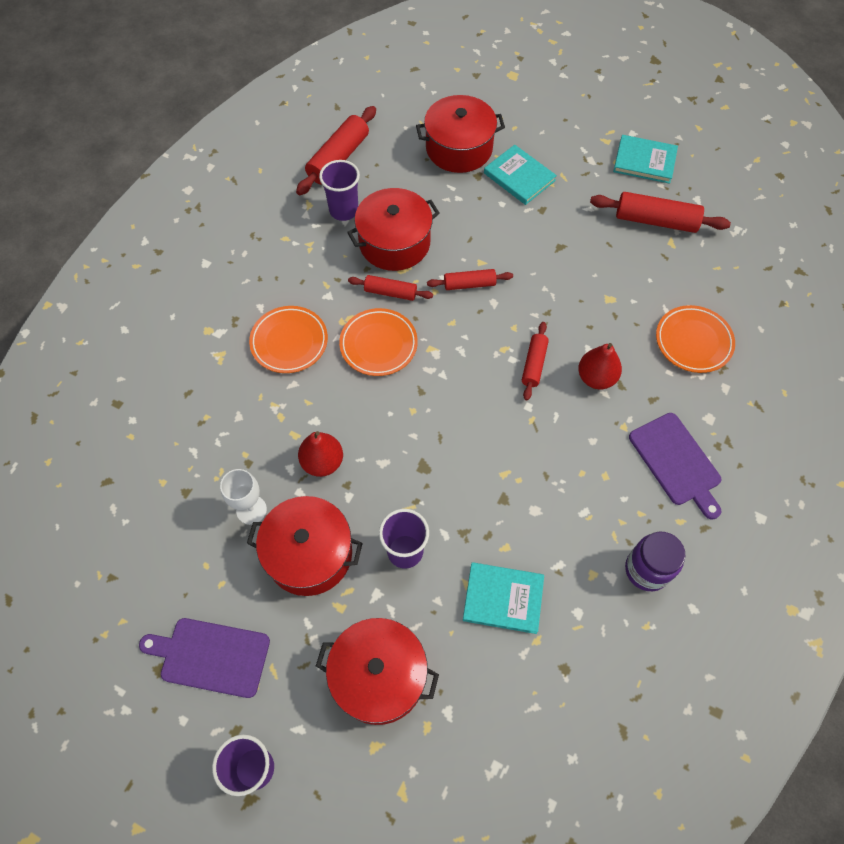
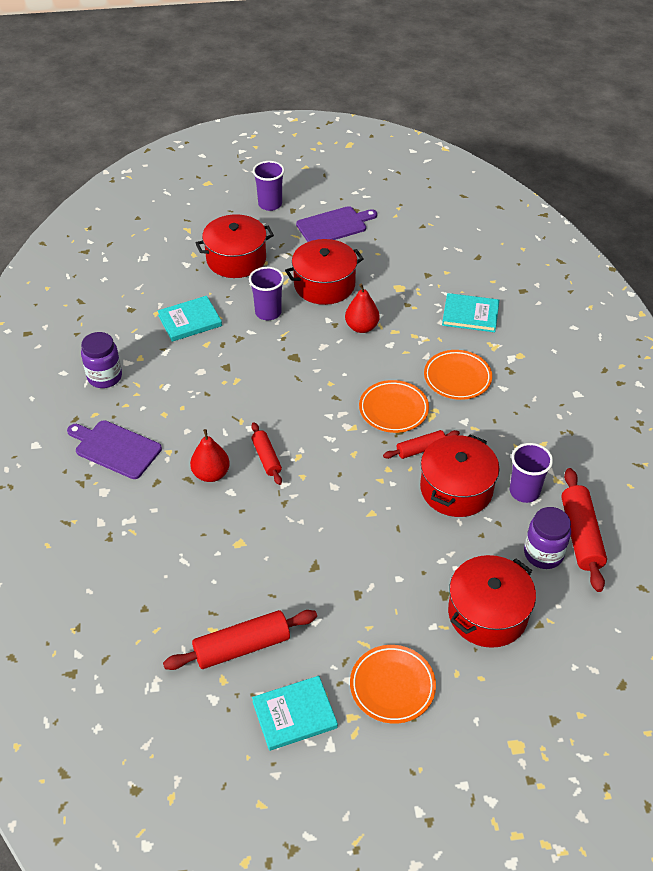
camera: 145 degrees right, 15 degrees down
(251, 510) = (379, 286): white goblet -> none
(379, 162) = (543, 554): none -> purple jar
(469, 284) = (365, 490): red rolling pin -> none
(519, 177) = (405, 616): turquoise book -> turquoise book (470, 315)
(693, 341) = (145, 545): orange plate -> orange plate (392, 686)

